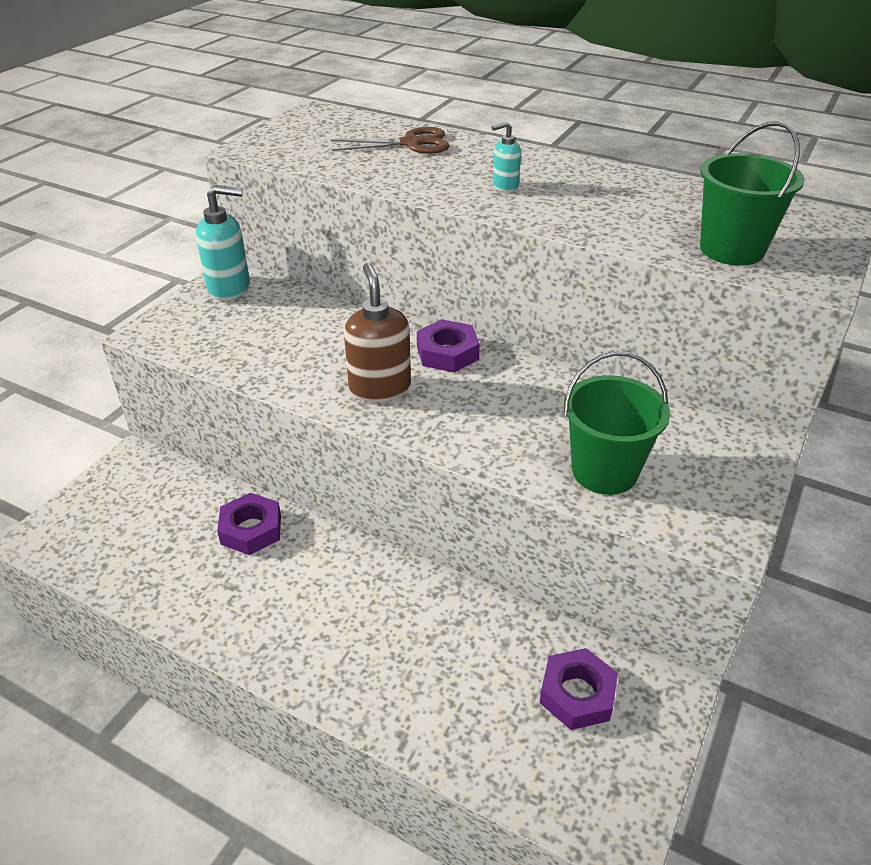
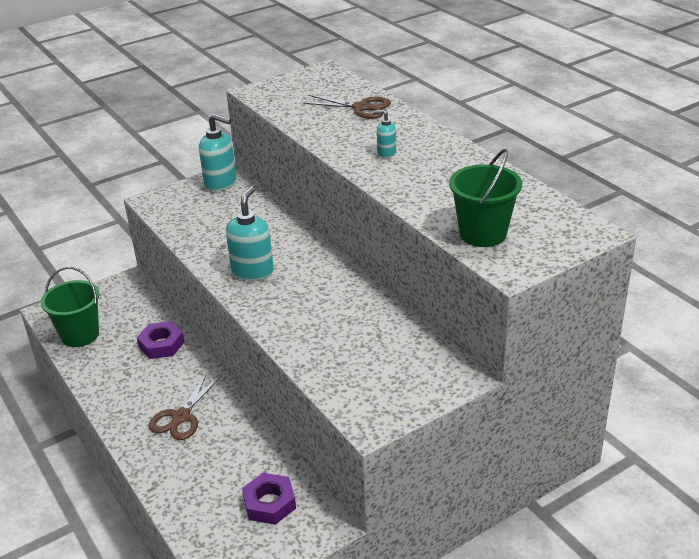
camera: 30 degrees right, 5 degrees down
(360, 620) = (181, 417): none -> brown scissors
(379, 388) = (252, 271): brown soap dispenser -> turquoise soap dispenser
(447, 353) = (314, 261): purple nut -> none
(604, 471) = (338, 362): green bucket -> green bucket (80, 335)

